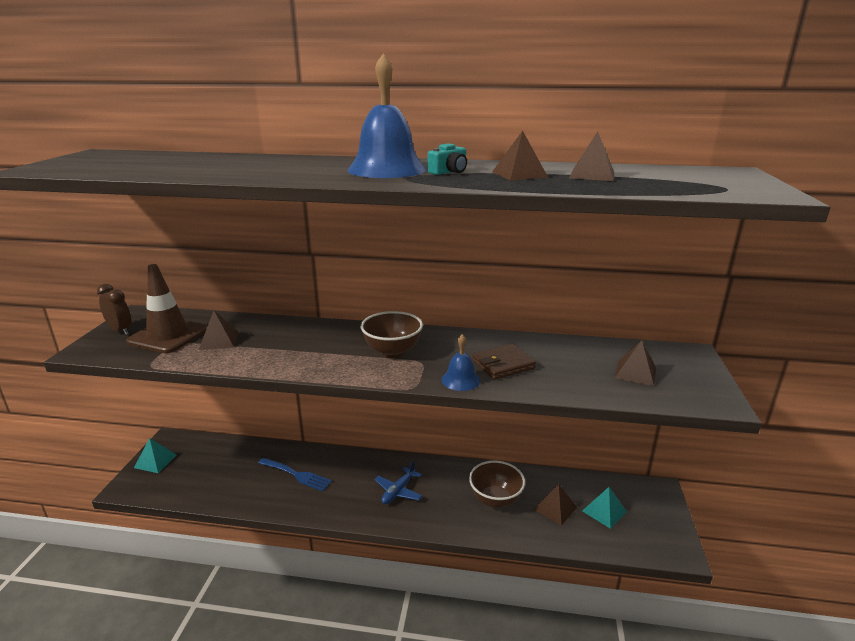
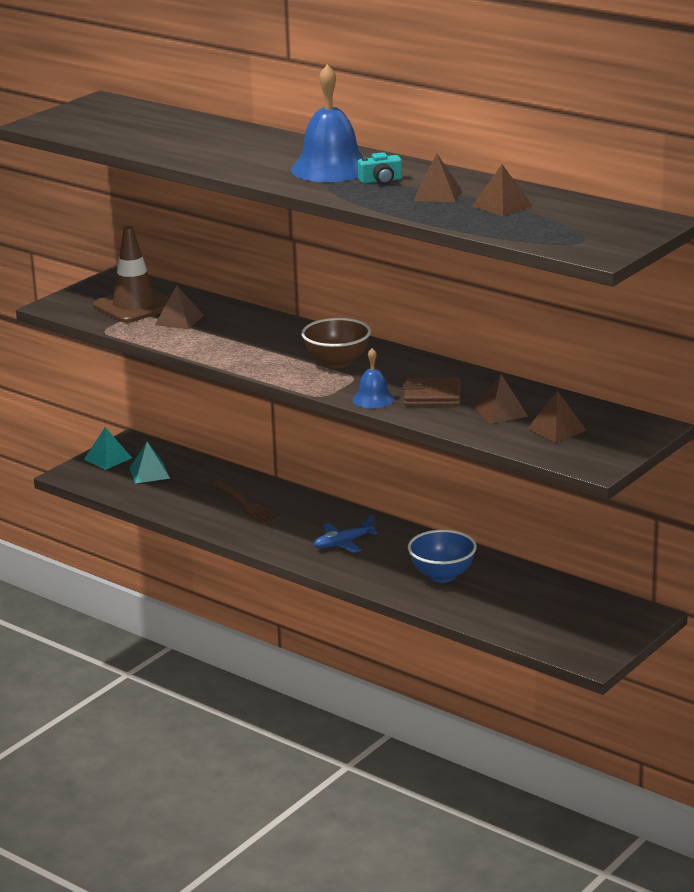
camera: 30 degrees right, 0 degrees up
(120, 330) = (93, 292): brown clock -> none
(297, 475) = (246, 504): blue fork -> brown fork
(495, 500) = (442, 575): brown bowl -> blue bowl
(555, 508) = (501, 598): brown pyramid -> brown pyramid (501, 411)
(604, 511) = (554, 613): turquoise pyramid -> turquoise pyramid (149, 473)

